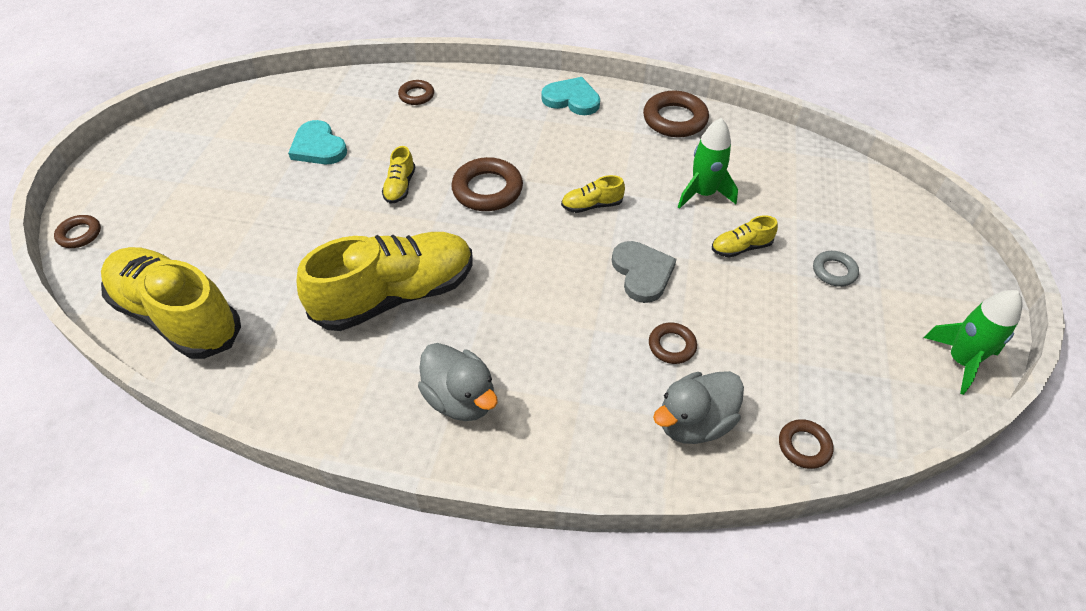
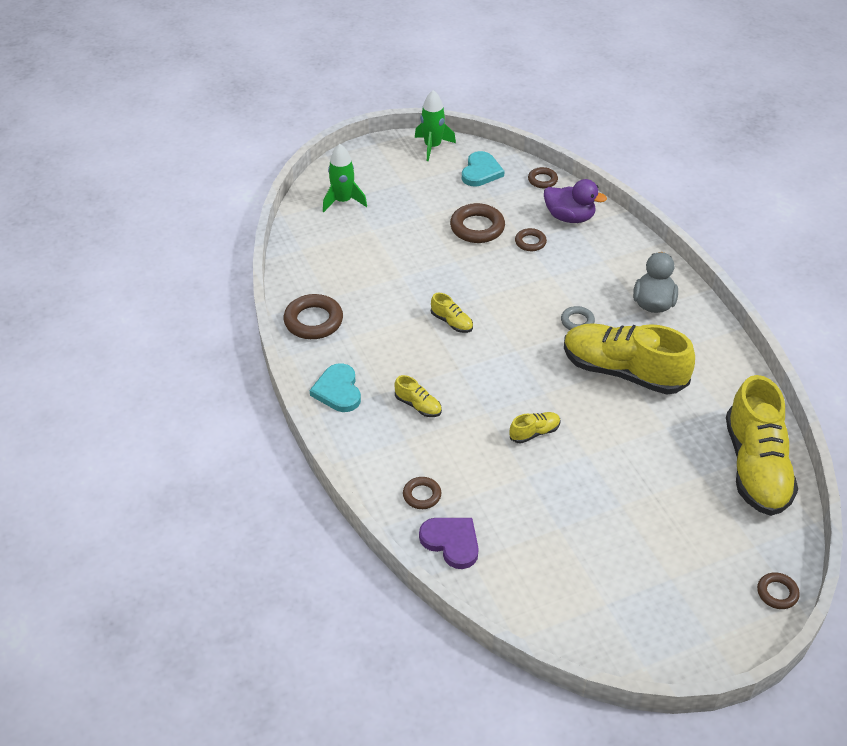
camera: 125 degrees left, 5 degrees down
(318, 147) = (545, 515): turquoise heart -> turquoise heart (481, 172)
(359, 90) = (451, 542): none -> purple heart
(487, 189) = (489, 382): brown ring -> brown ring (477, 227)
(642, 273) = (488, 274): grey heart -> none
(694, 422) = (569, 217): grey duck -> purple duck
(703, 194) = (388, 276): green rocket -> green rocket (343, 201)
(741, 247) = (424, 243): yellow shoe -> yellow shoe (418, 405)
(834, 271) = (407, 202): grey ring -> grey ring (577, 321)

